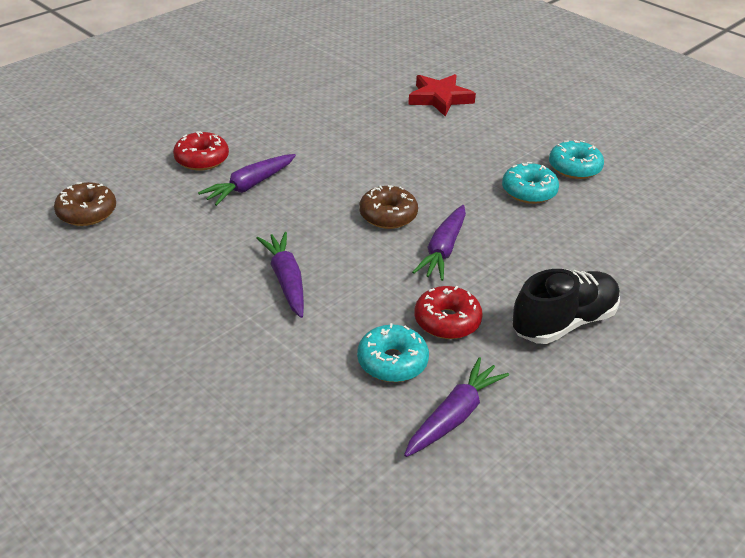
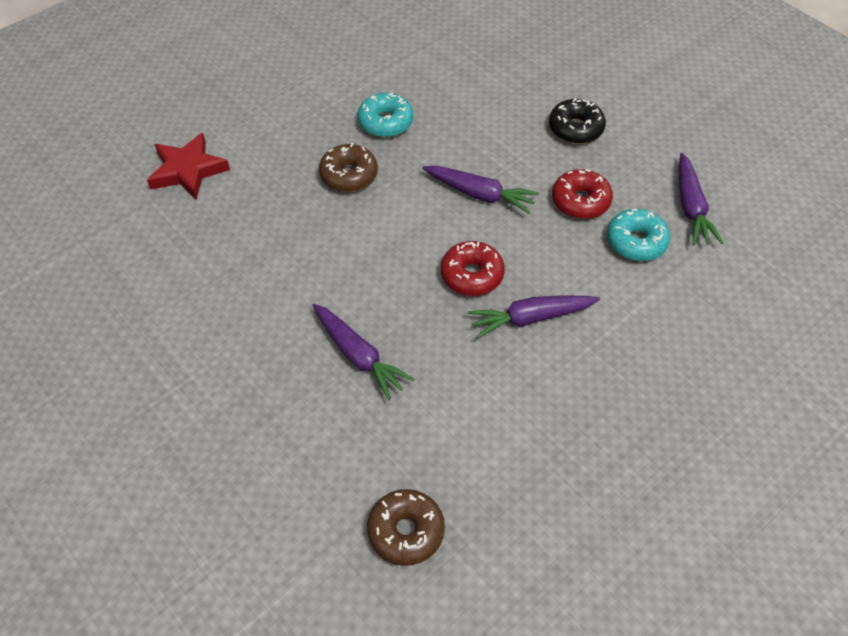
camera: 85 degrees left, 15 degrees up
(202, 159) = (293, 410): red donut -> red donut (471, 275)
(388, 215) = (422, 232): brown donut -> brown donut (349, 175)
(454, 416) = (691, 207): purple carrot -> purple carrot turned 135 degrees counterclockwise
(563, 322) = (575, 128): black shoe -> black donut
(574, 168) = (347, 85): turquoise donut -> none

